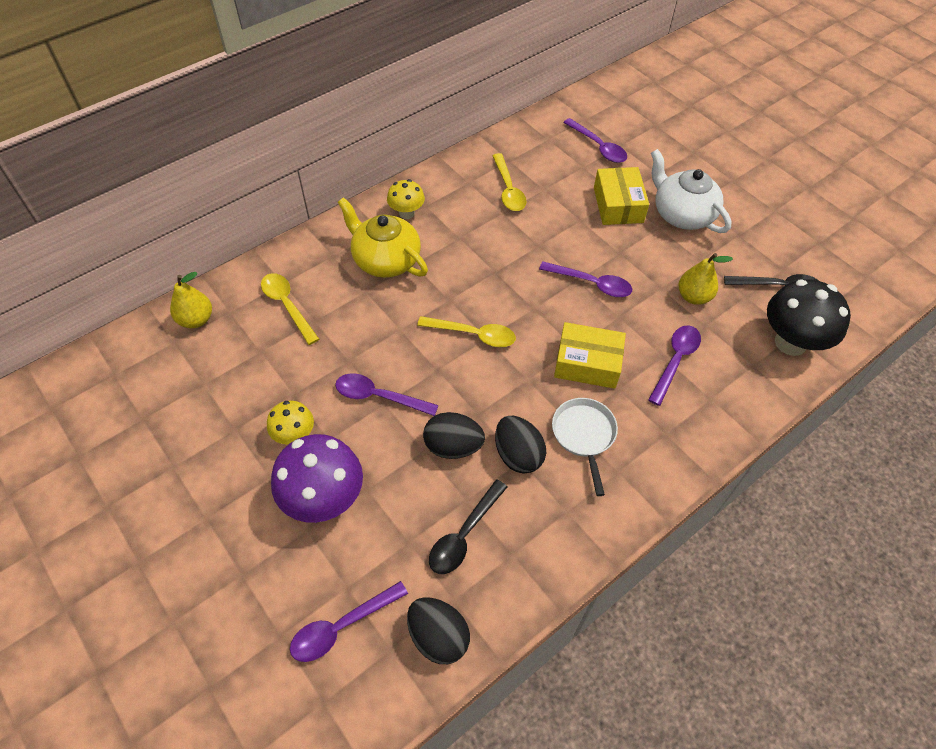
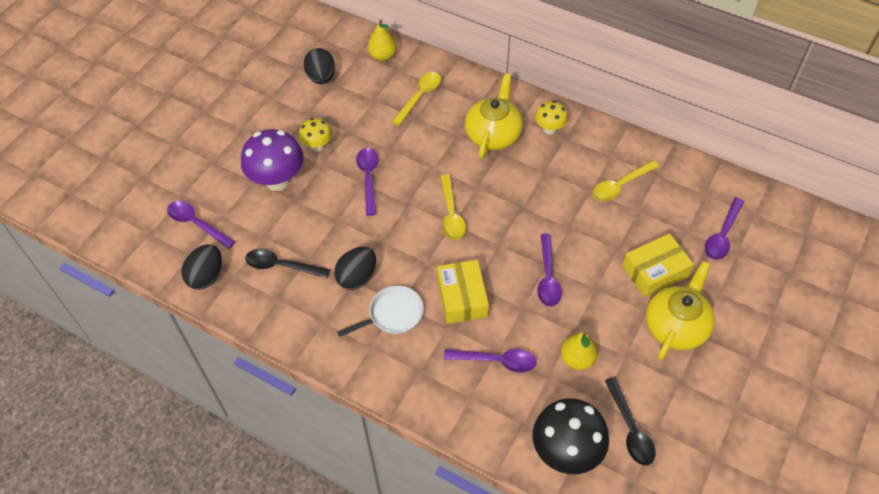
camera: 70 degrees right, 0 degrees up
(453, 446) = (347, 236): black egg -> black egg (321, 77)
(682, 214) = (676, 326): white teapot -> yellow teapot

